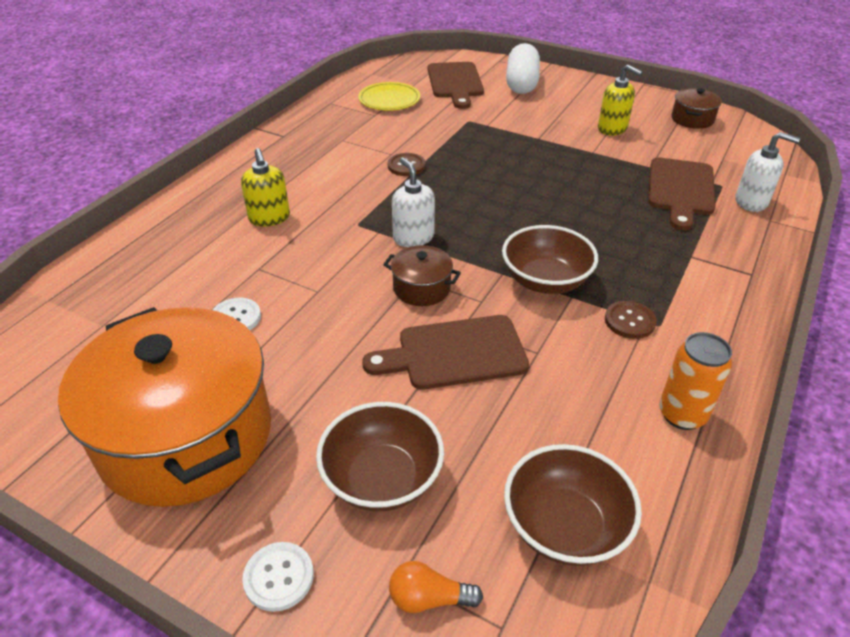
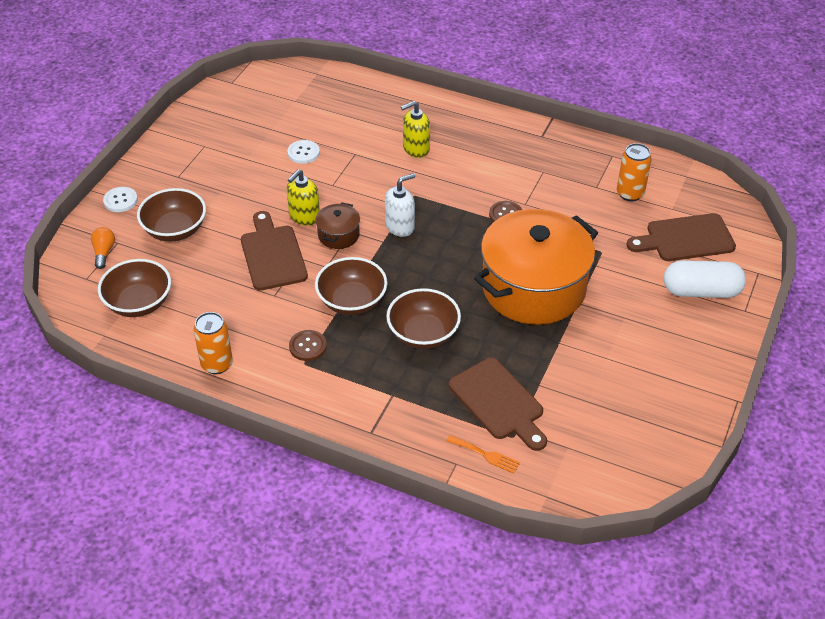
camera: 85 degrees right, 5 degrees up
(186, 436) = (208, 153): orange pot -> orange pot (533, 288)
(389, 100) = (630, 193): yellow plate -> orange can
(594, 230) = (423, 334): none -> brown bowl
(612, 129) = (612, 361): yellow soap dispenser -> yellow soap dispenser (304, 216)
(680, 190) = (499, 402): brown cutting board -> brown cutting board turned 135 degrees counterclockwise
(692, 119) = (654, 434): brown pot -> none
(751, 202) = (486, 455): white soap dispenser -> orange fork

